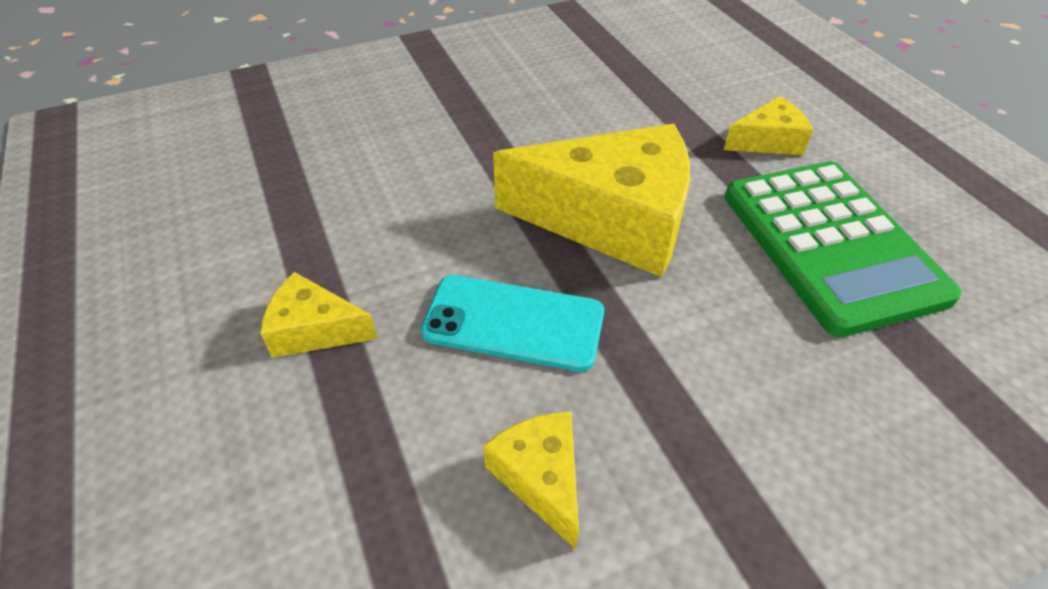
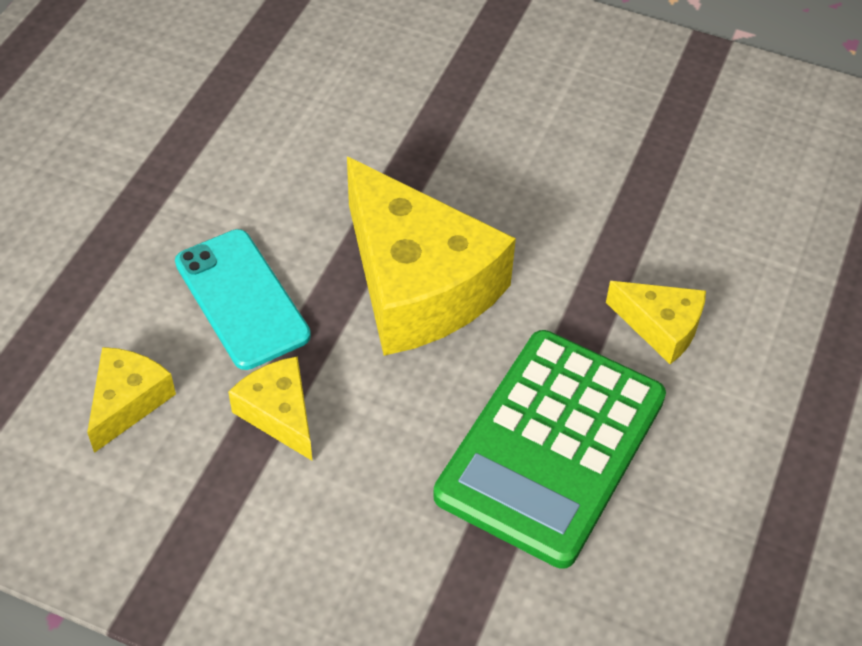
camera: 45 degrees right, 5 degrees up
(314, 330) = (125, 200): yellow cheese -> yellow cheese (279, 414)

